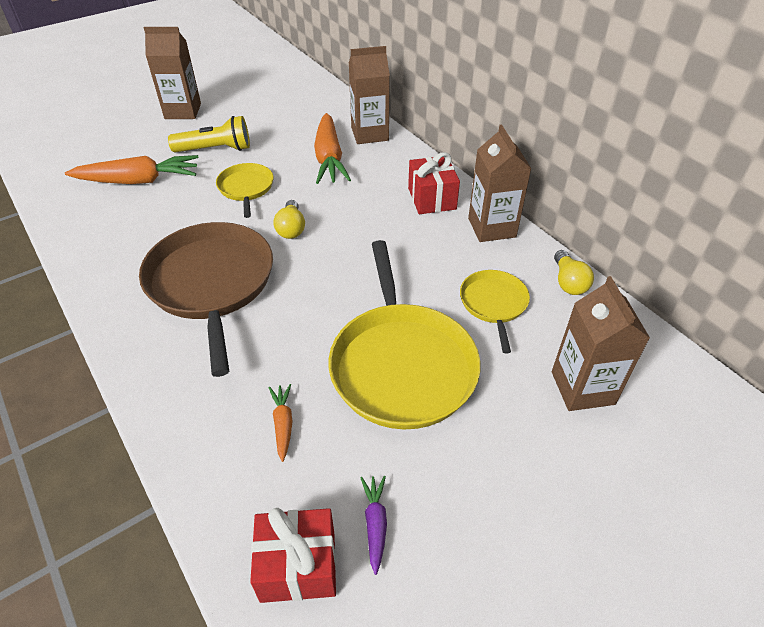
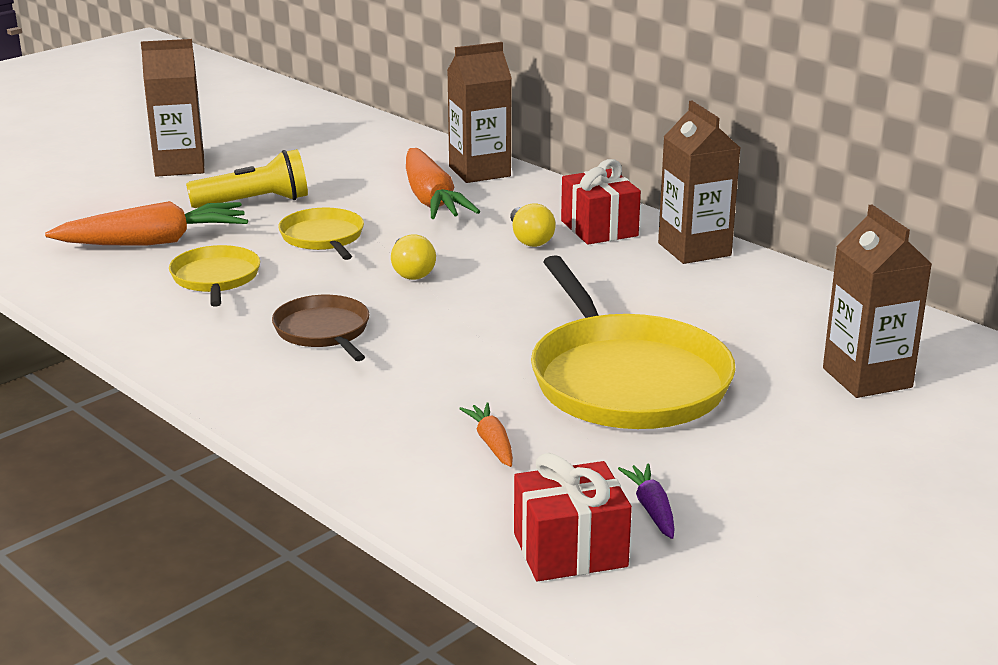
camera: 10 degrees left, 20 degrees down
(211, 284) = (323, 331): brown pan -> brown pan, size x0.52
(493, 304) = (725, 317): yellow pan -> yellow pan (215, 278)
(568, 282) = (816, 290): yellow light bulb -> yellow light bulb (530, 239)

